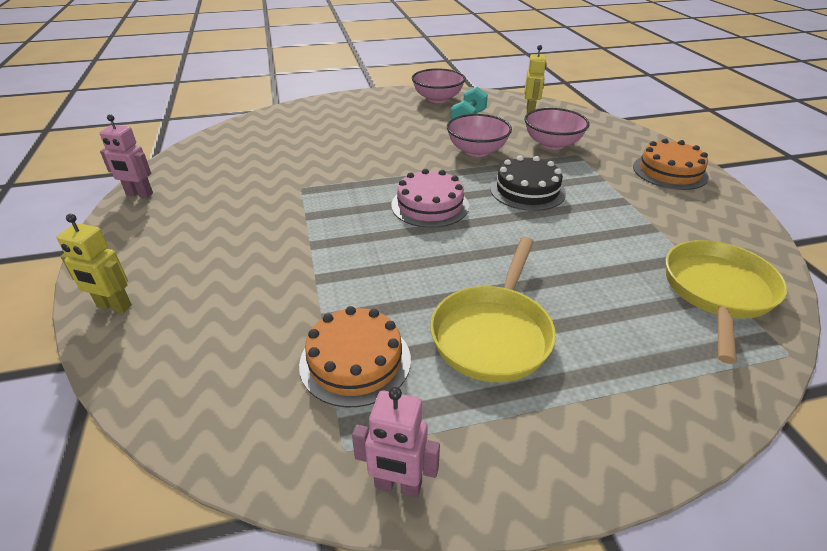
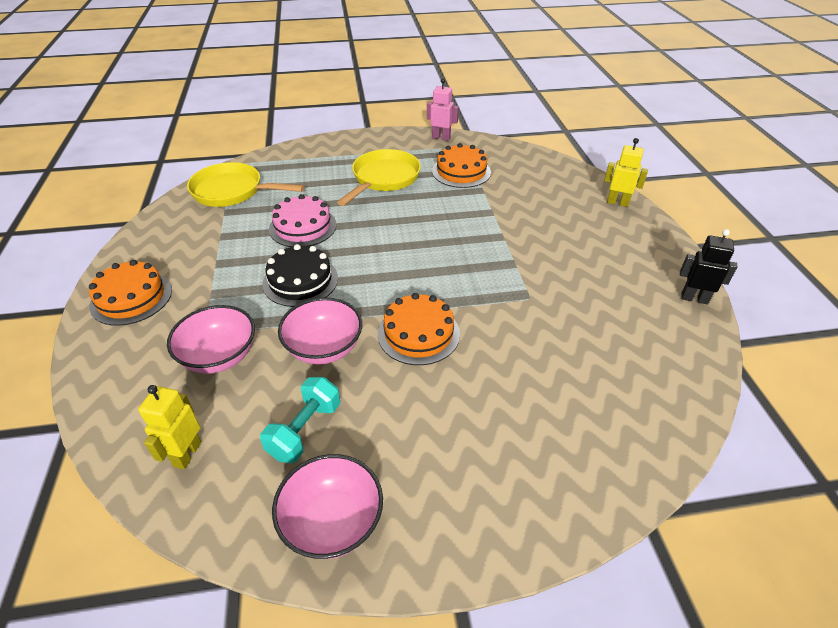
camera: 175 degrees left, 5 degrees up
(139, 194) = (694, 298): pink robot -> black robot
(404, 161) = (418, 333): none -> orange cake
(430, 205) = (401, 268): pink cake -> pink cake (303, 227)
(717, 292) = (232, 191): yellow pan -> yellow pan turned 75 degrees clockwise

